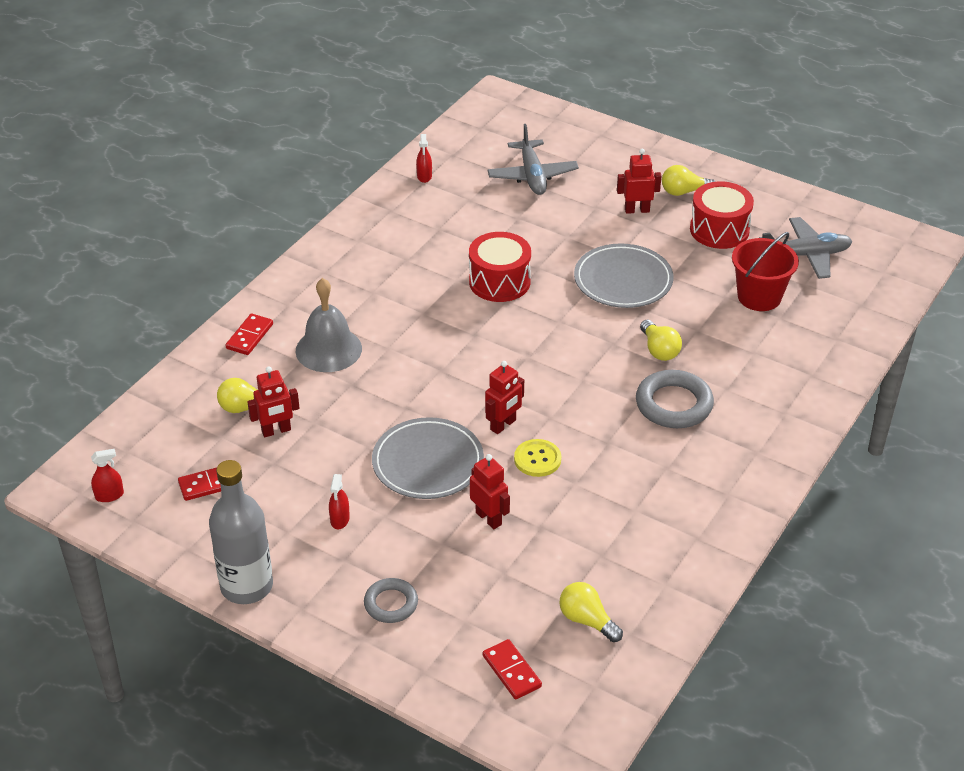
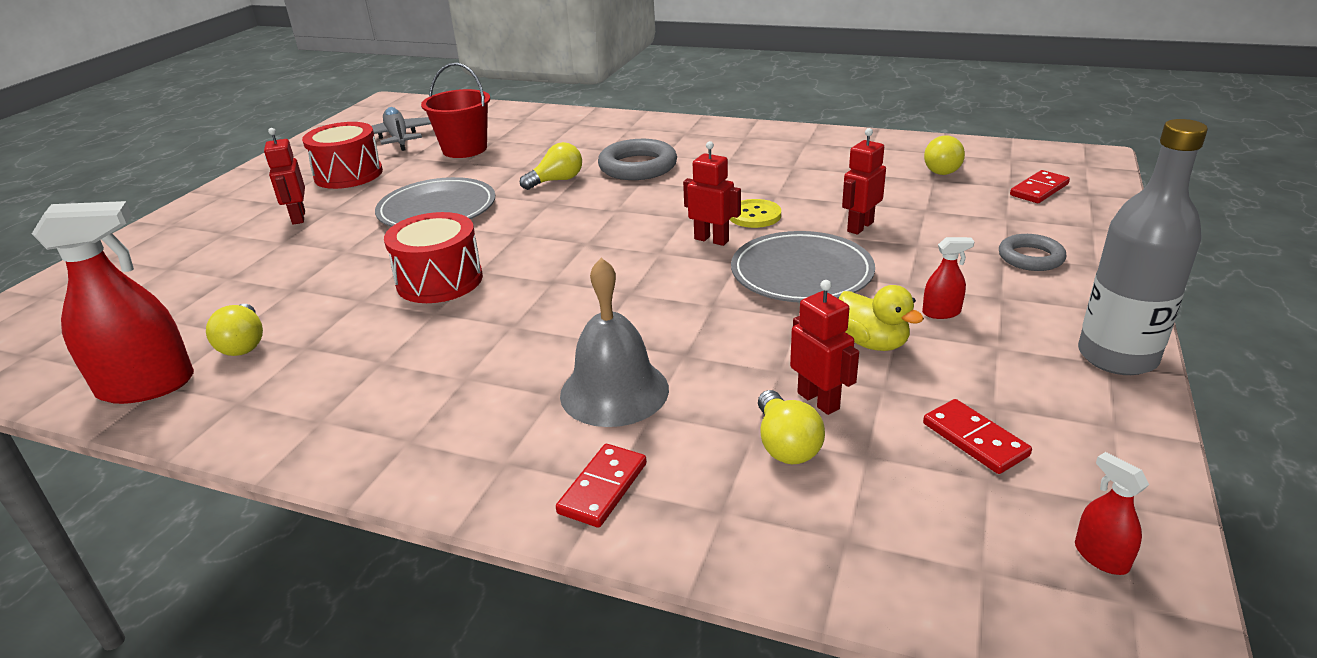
camera: 100 degrees left, 10 degrees down
(249, 336) = (603, 488): red domino -> red domino turned 75 degrees counterclockwise
(321, 472) = (872, 343): none -> yellow duck
(424, 176) = (146, 386): red spray bottle -> red spray bottle, size x2.27
(532, 176) = (190, 292): grey plane -> none
(684, 192) = (269, 197): yellow light bulb -> yellow light bulb (244, 344)

